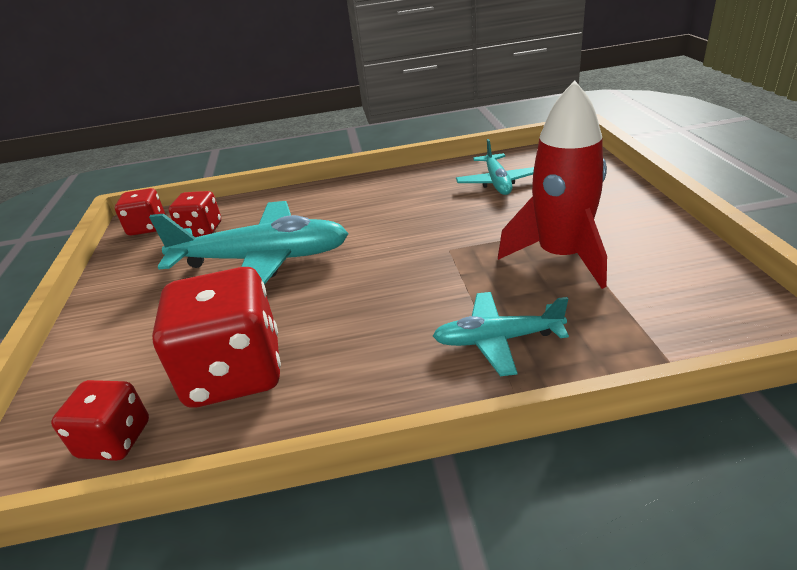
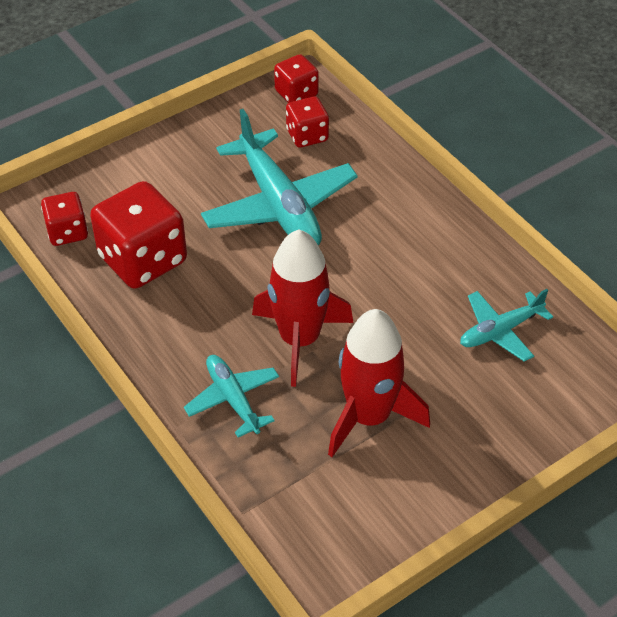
camera: 60 degrees right, 15 degrees up
(441, 278) = (300, 339): none -> red rocket

